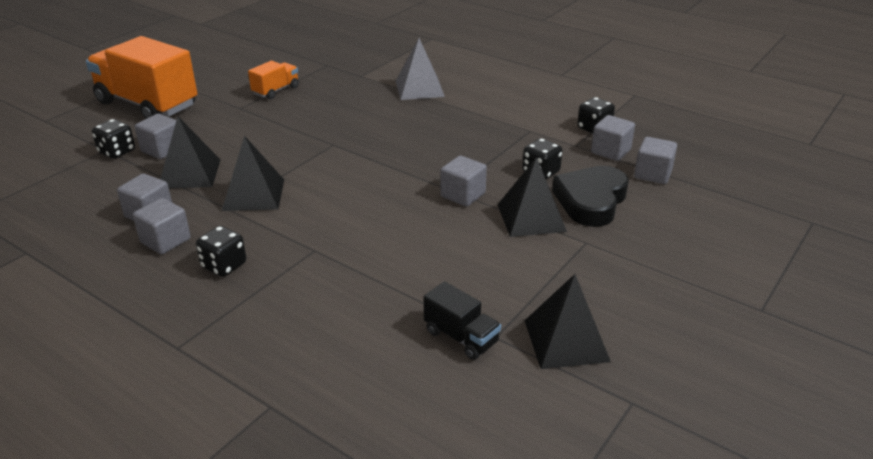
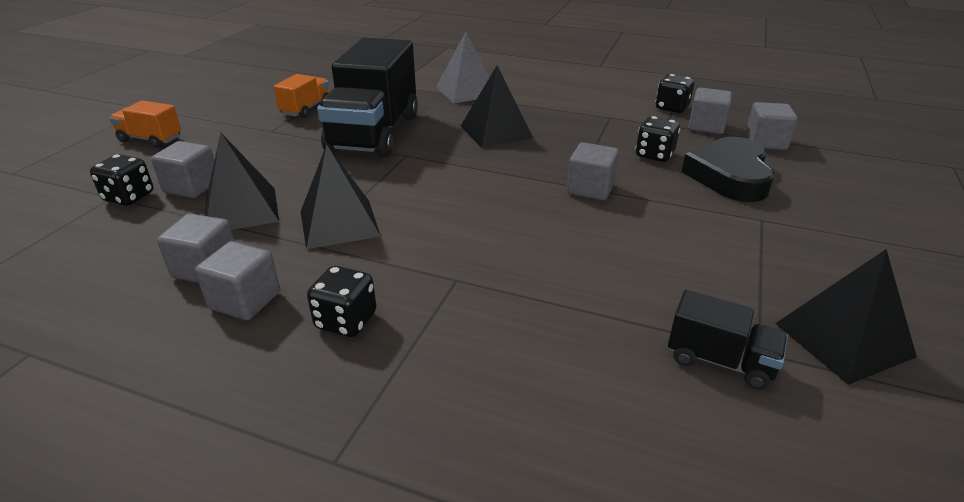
camera: 15 degrees left, 0 degrees up
(147, 104) = (150, 139): orange truck -> orange truck, size x0.46
(319, 121) = (374, 133): none -> black truck
(531, 217) = (682, 202): black pyramid -> black pyramid (496, 131)

